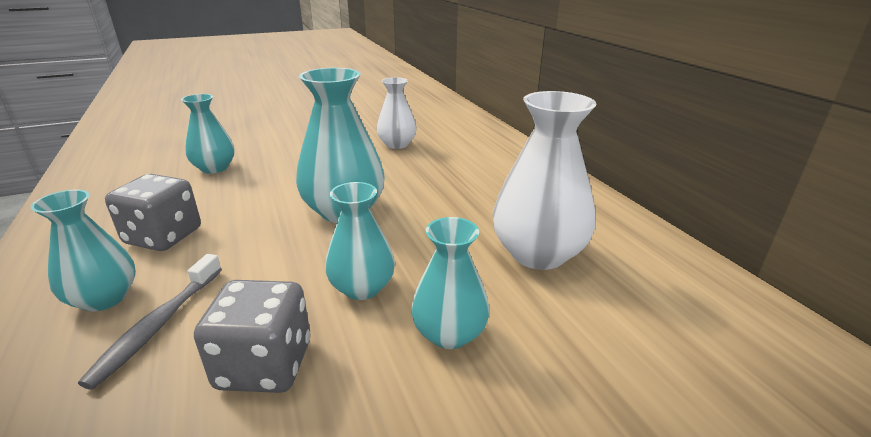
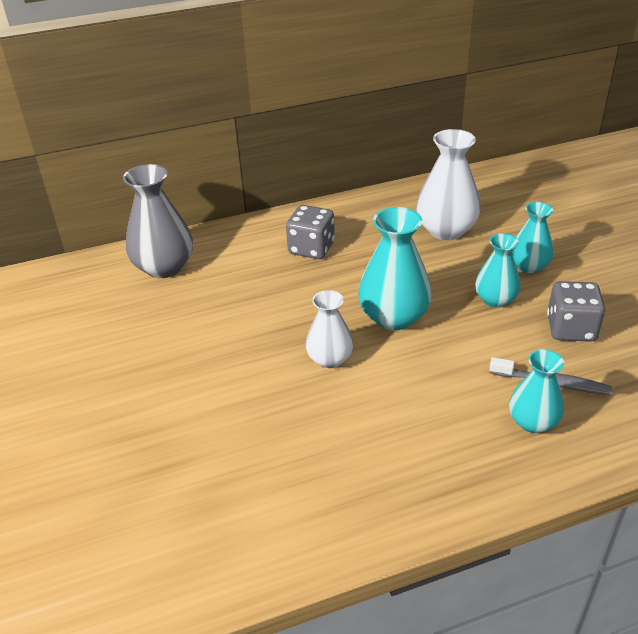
camera: 85 degrees left, 10 degrees up
(164, 236) = (445, 418): grey dice -> grey dice (311, 248)
(214, 168) = (296, 426): turquoise vase -> none
(397, 144) = (246, 294): white vase -> white vase (330, 359)
(437, 117) = (164, 267): none -> grey vase

